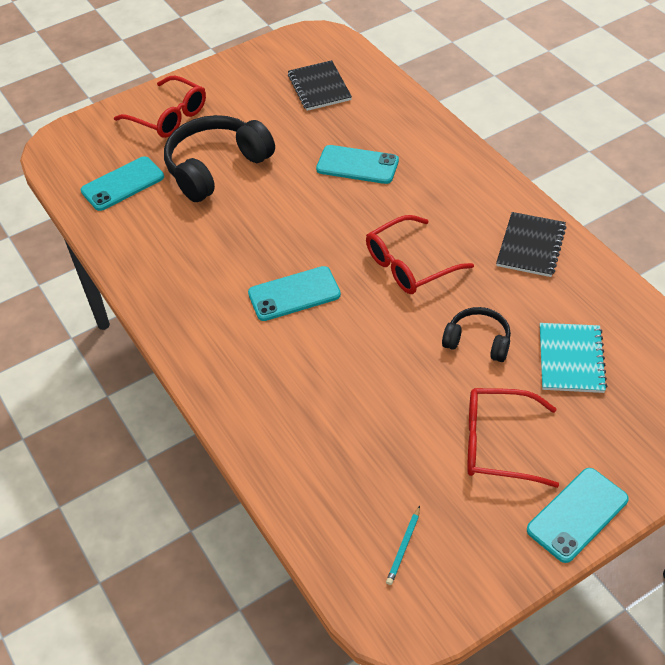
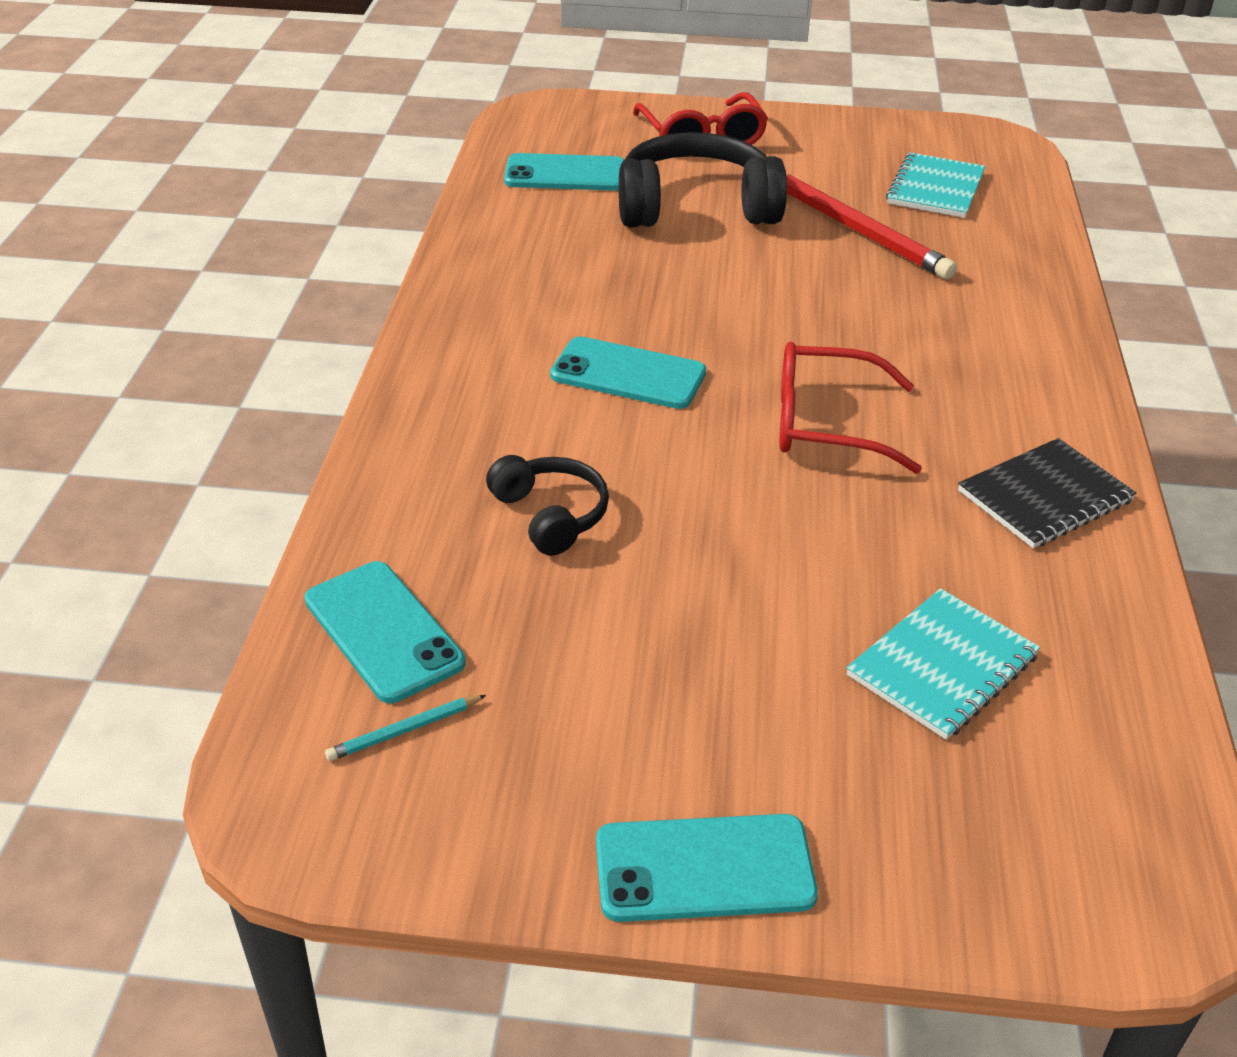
camera: 35 degrees right, 10 degrees down
(308, 137) = (855, 229): none -> red pencil
(319, 87) = (935, 188): black notebook -> turquoise notebook
(357, 165) = (888, 286): turquoise phone -> turquoise phone (383, 631)
(478, 341) = (818, 561): black headphones -> black headphones (551, 515)
(497, 444) = (693, 698): red glasses -> none

